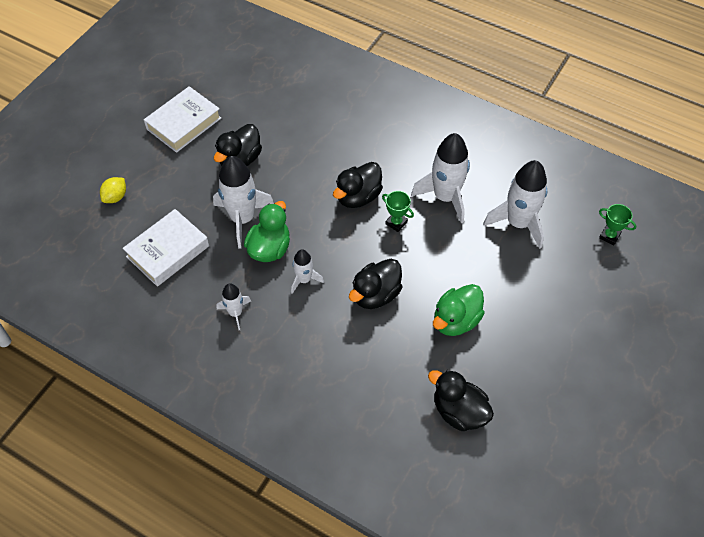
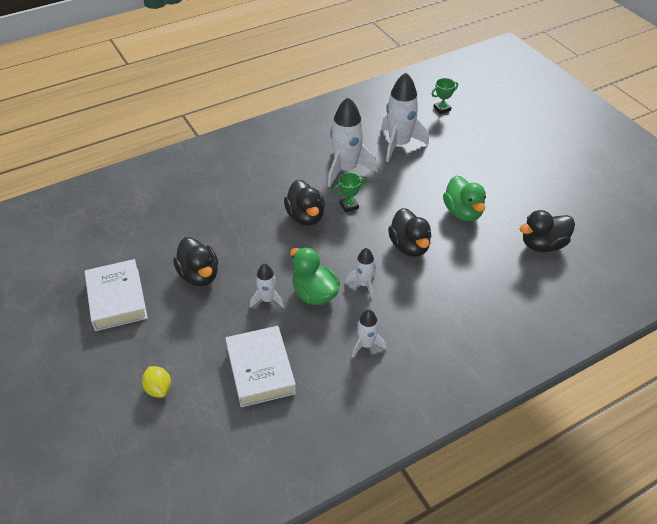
camera: 60 degrees left, 10 degrees down
(242, 219) = (267, 299): white rocket -> white rocket, size x0.53

